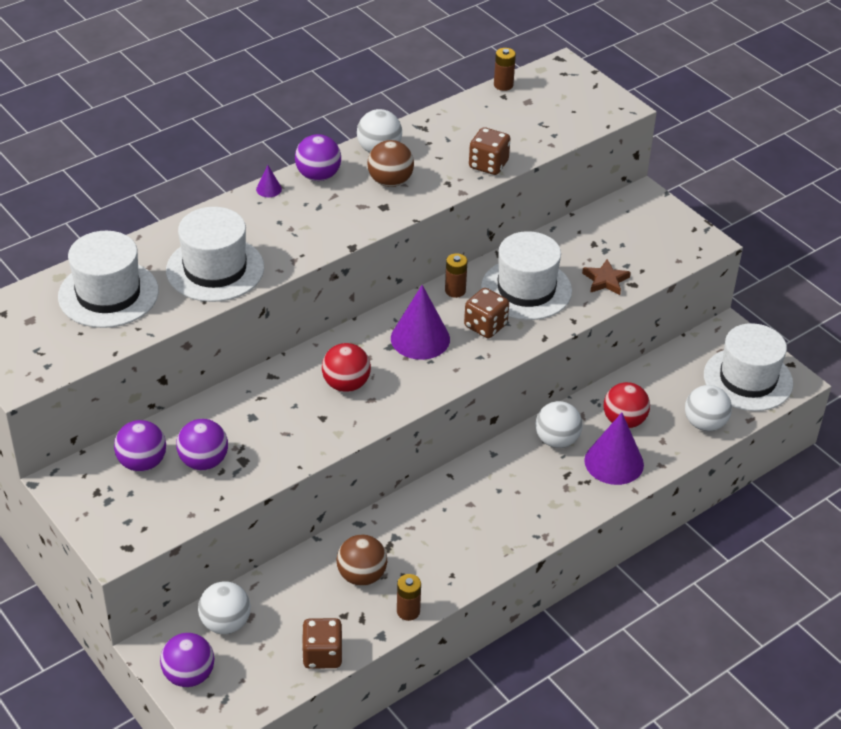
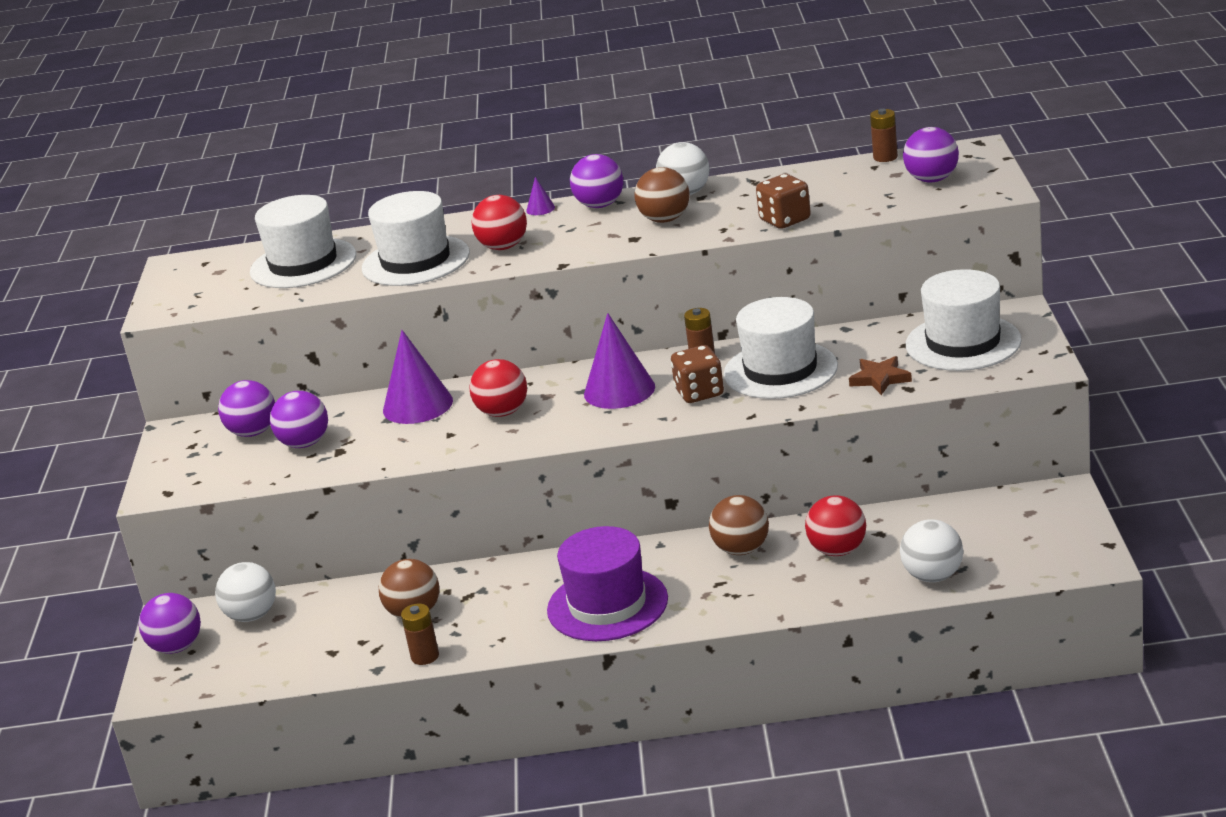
camera: 40 degrees right, 15 degrees down
(279, 238) = (503, 247): none -> red ball
(322, 655) = (306, 668): brown dice -> none
(504, 519) = (607, 604): none -> purple hat
(557, 440) = (741, 549): white ball -> brown ball
(561, 103) = (932, 180): none -> purple ball
(614, 462) = (784, 585): purple cone -> purple cone (417, 405)
(748, 379) = (1035, 546): white hat -> white hat (963, 343)

